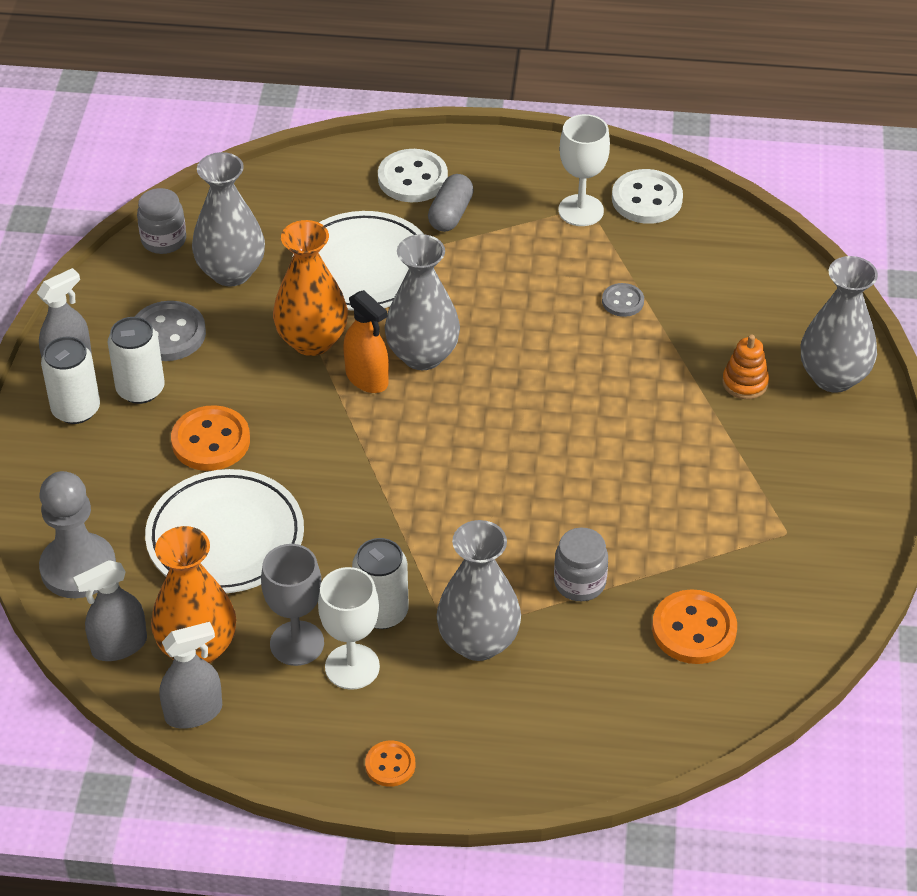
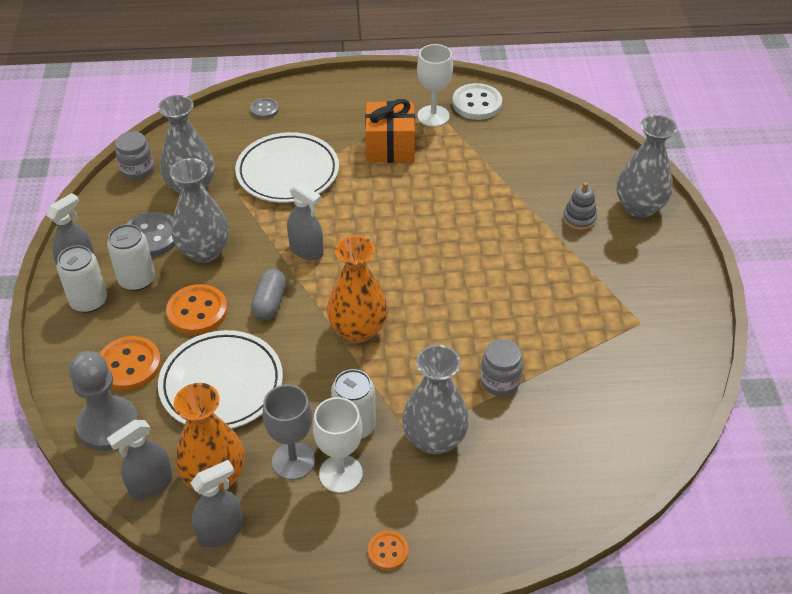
camera: 10 degrees left, 0 degrees up
(312, 341) = (260, 228): orange vase -> orange vase (358, 330)
(367, 378) = (306, 250): orange spray bottle -> grey spray bottle
(412, 178) = (310, 108): white button -> none
(422, 355) = (344, 228): grey vase -> grey vase (204, 251)
(450, 214) = (342, 129): grey capsule -> grey capsule (269, 303)
(510, 249) = (390, 147): none -> orange gift
(622, 301) = (478, 173): grey button -> grey button (264, 109)
(694, 629) = (594, 405): orange button -> orange button (129, 365)
(745, 383) = (579, 219): orange stacking toy -> grey stacking toy

